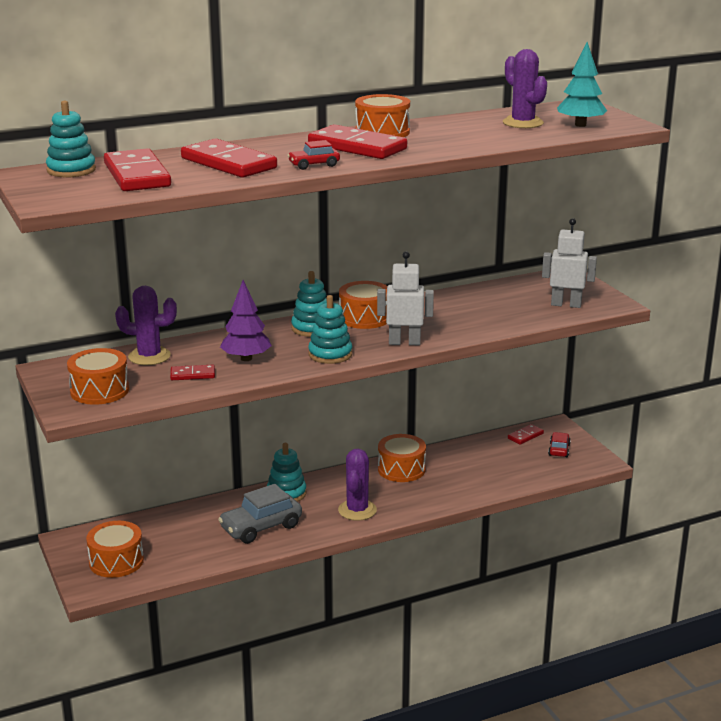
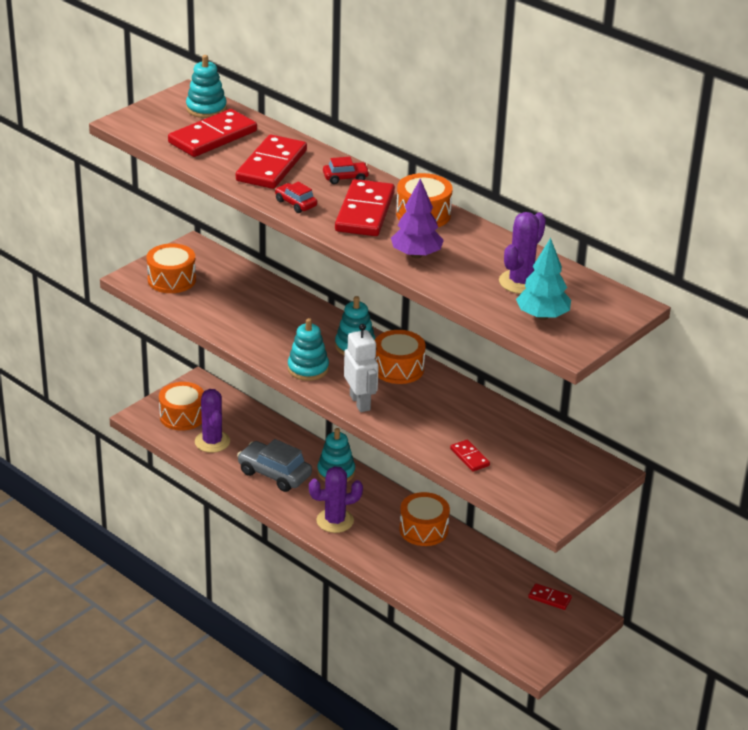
camera: 65 degrees right, 10 degrees up
(149, 356) = (244, 283): purple cactus -> purple cactus (212, 442)
(192, 375) = (225, 312): red domino -> red domino (469, 457)
(246, 358) = (271, 329): purple tree -> purple tree (416, 255)
(559, 450) = (537, 628): red car -> red car (345, 178)
(566, 304) = (523, 483): white robot -> none

